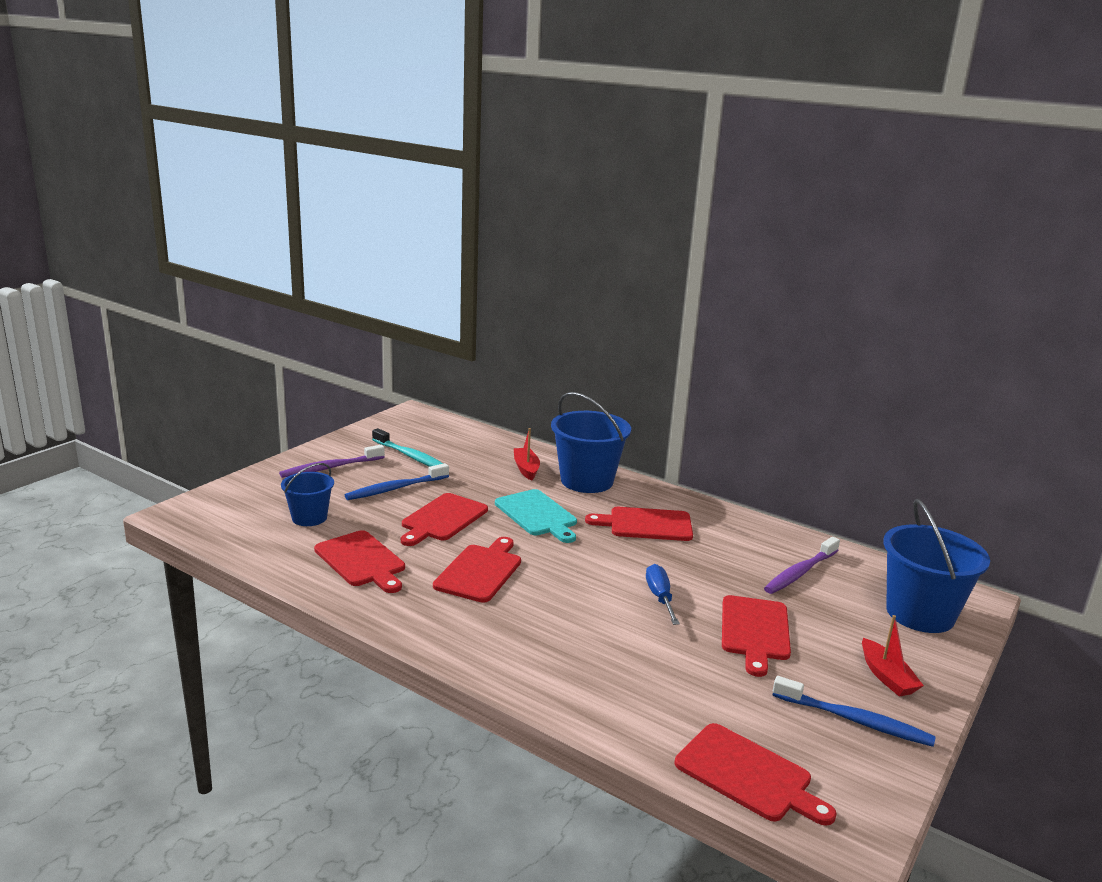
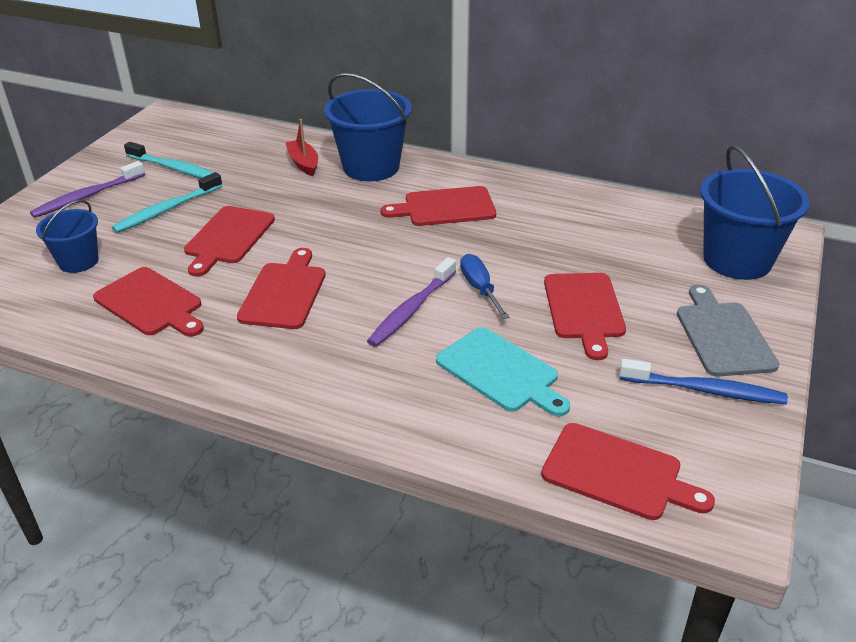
camera: 10 degrees left, 15 degrees up
(395, 489) = (167, 210): blue toothbrush -> turquoise toothbrush
(537, 515) = (329, 215): turquoise cutting board -> turquoise cutting board (500, 372)
(800, 572) = (612, 235): purple toothbrush -> purple toothbrush (411, 310)
(886, 676) = (723, 335): red boat -> grey cutting board

